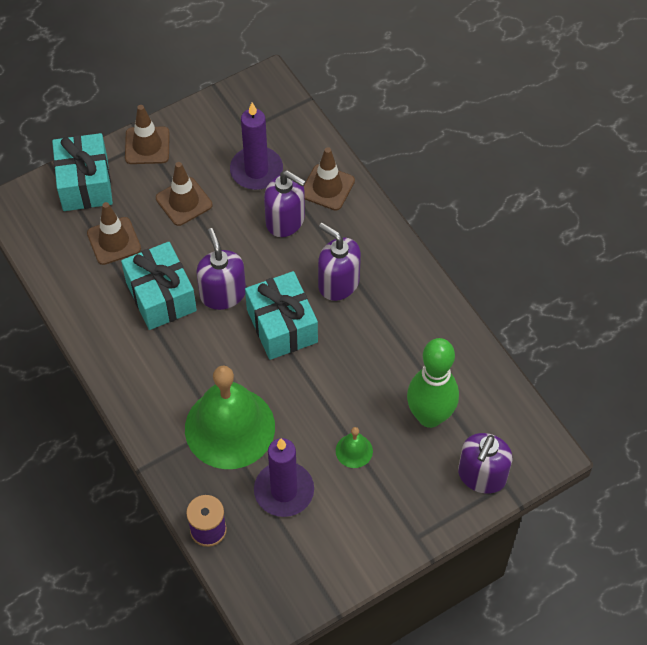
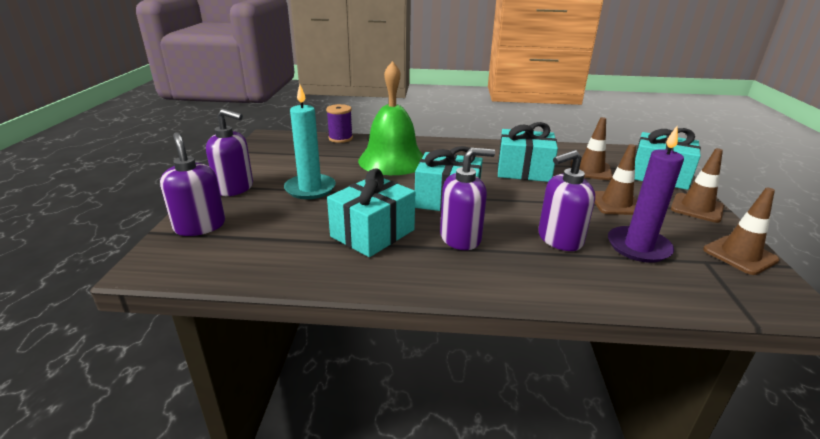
camera: 125 degrees right, 30 degrees down
(222, 294) = (503, 189): purple soap dispenser -> purple soap dispenser (235, 188)
(284, 491) = (325, 161): purple candle -> none
(327, 187) = (589, 278): brown traffic cone -> brown traffic cone (740, 255)
(354, 450) = (310, 189): green bell -> turquoise candle
(383, 345) = (373, 233): none -> turquoise gift
(430, 416) = (281, 226): green bowling pin -> none

